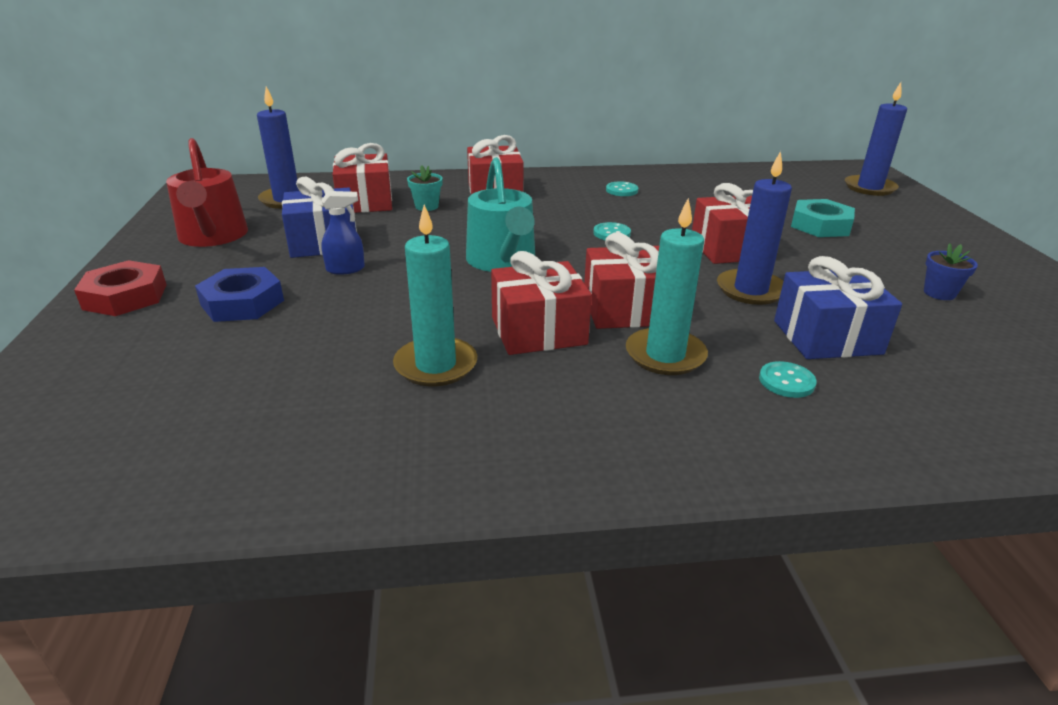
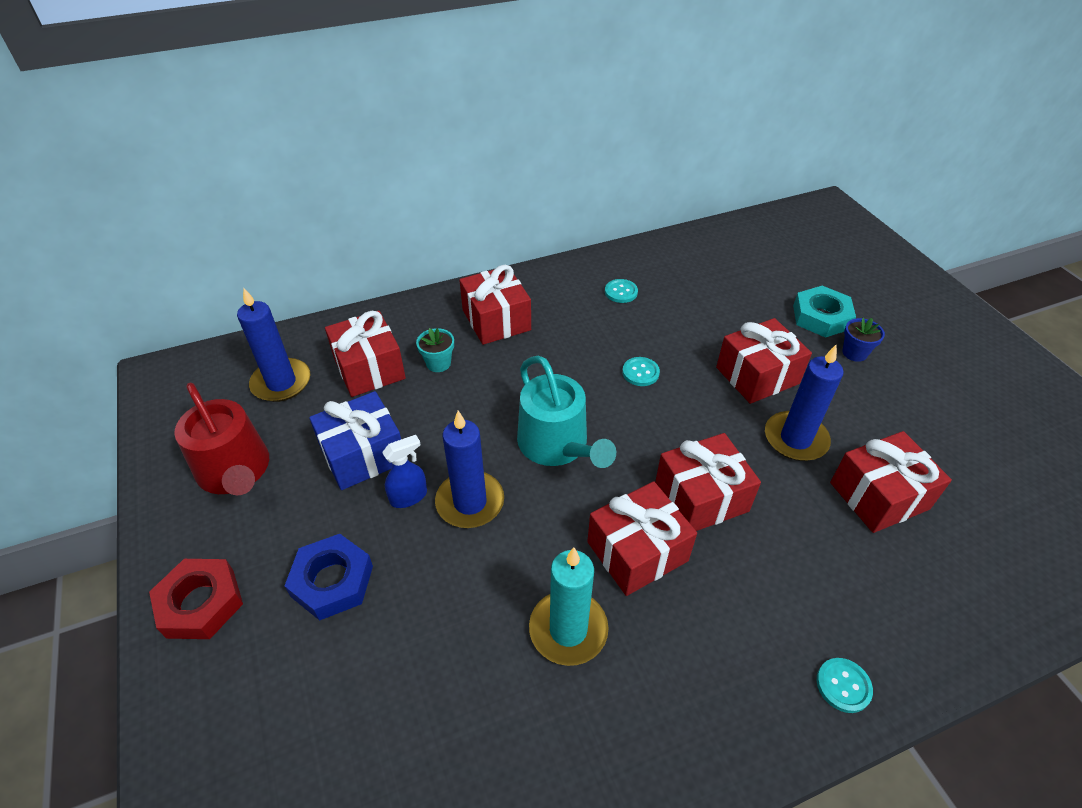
camera: 15 degrees left, 15 degrees up
(665, 355) = (759, 558): turquoise candle -> none
(786, 381) = (867, 569): turquoise button -> turquoise button (843, 686)
(827, 337) = (879, 496): blue gift -> red gift
(869, 188) = (844, 241): blue candle -> blue candle (470, 502)
(939, 293) = (947, 405): blue flower pot -> blue flower pot (854, 353)

